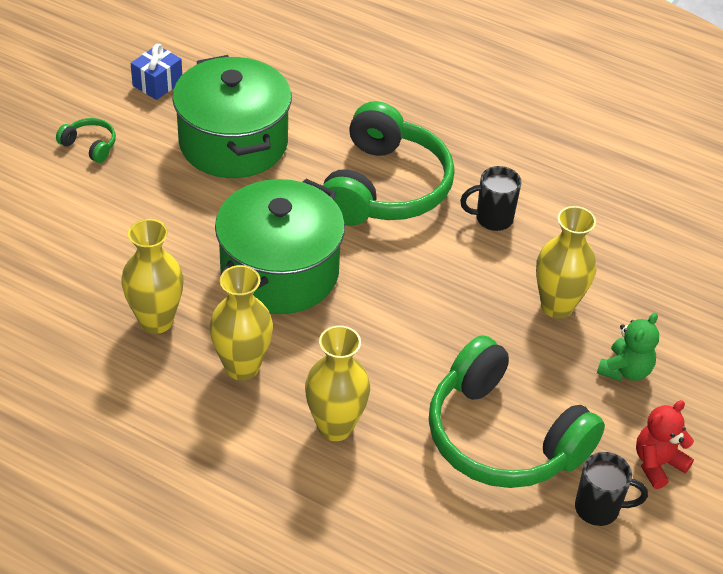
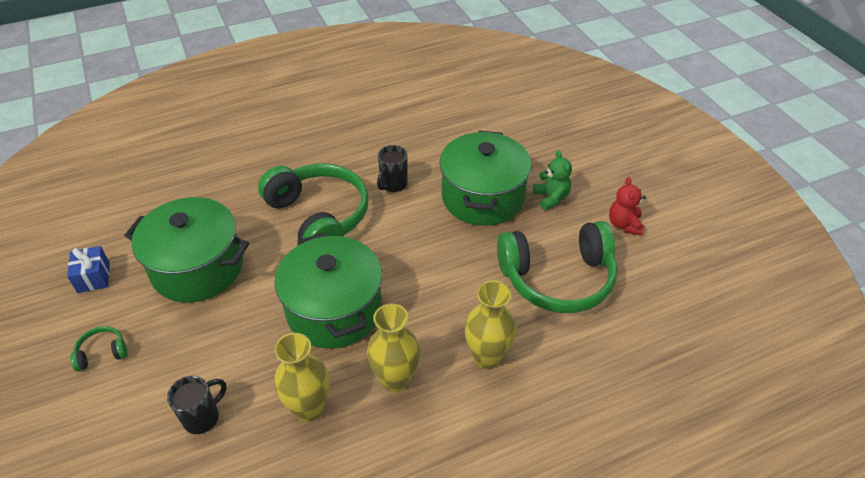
camera: 50 degrees left, 0 degrees up
(557, 306) = (482, 197): yellow vase -> green pot
(599, 508) = (638, 267): black mug -> black mug (203, 417)

